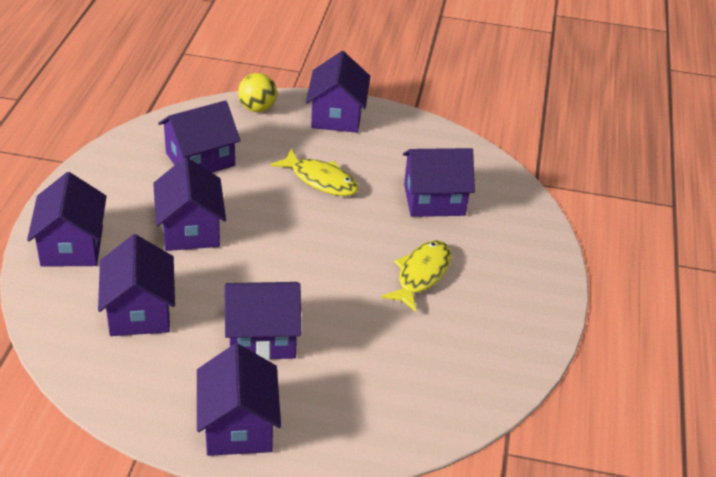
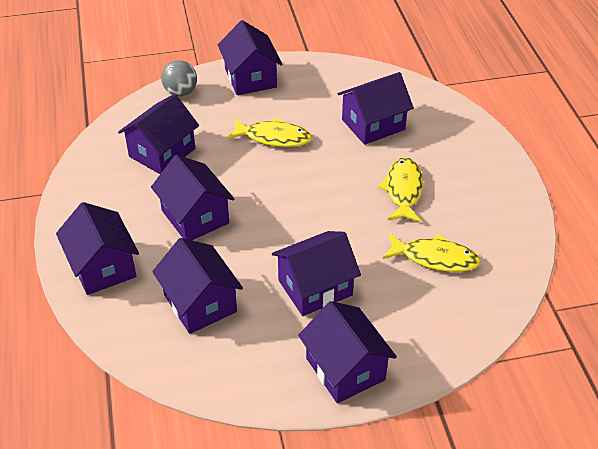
camera: 20 degrees left, 5 degrees up
(257, 108) = (180, 92): yellow ball -> grey ball
(408, 353) = (435, 258): none -> yellow fish

